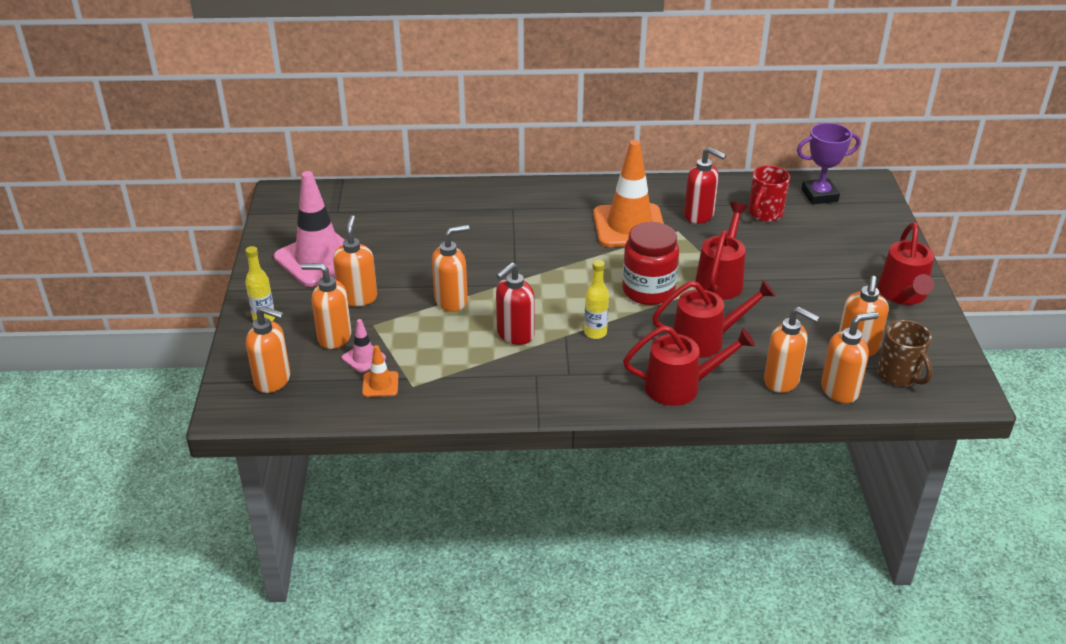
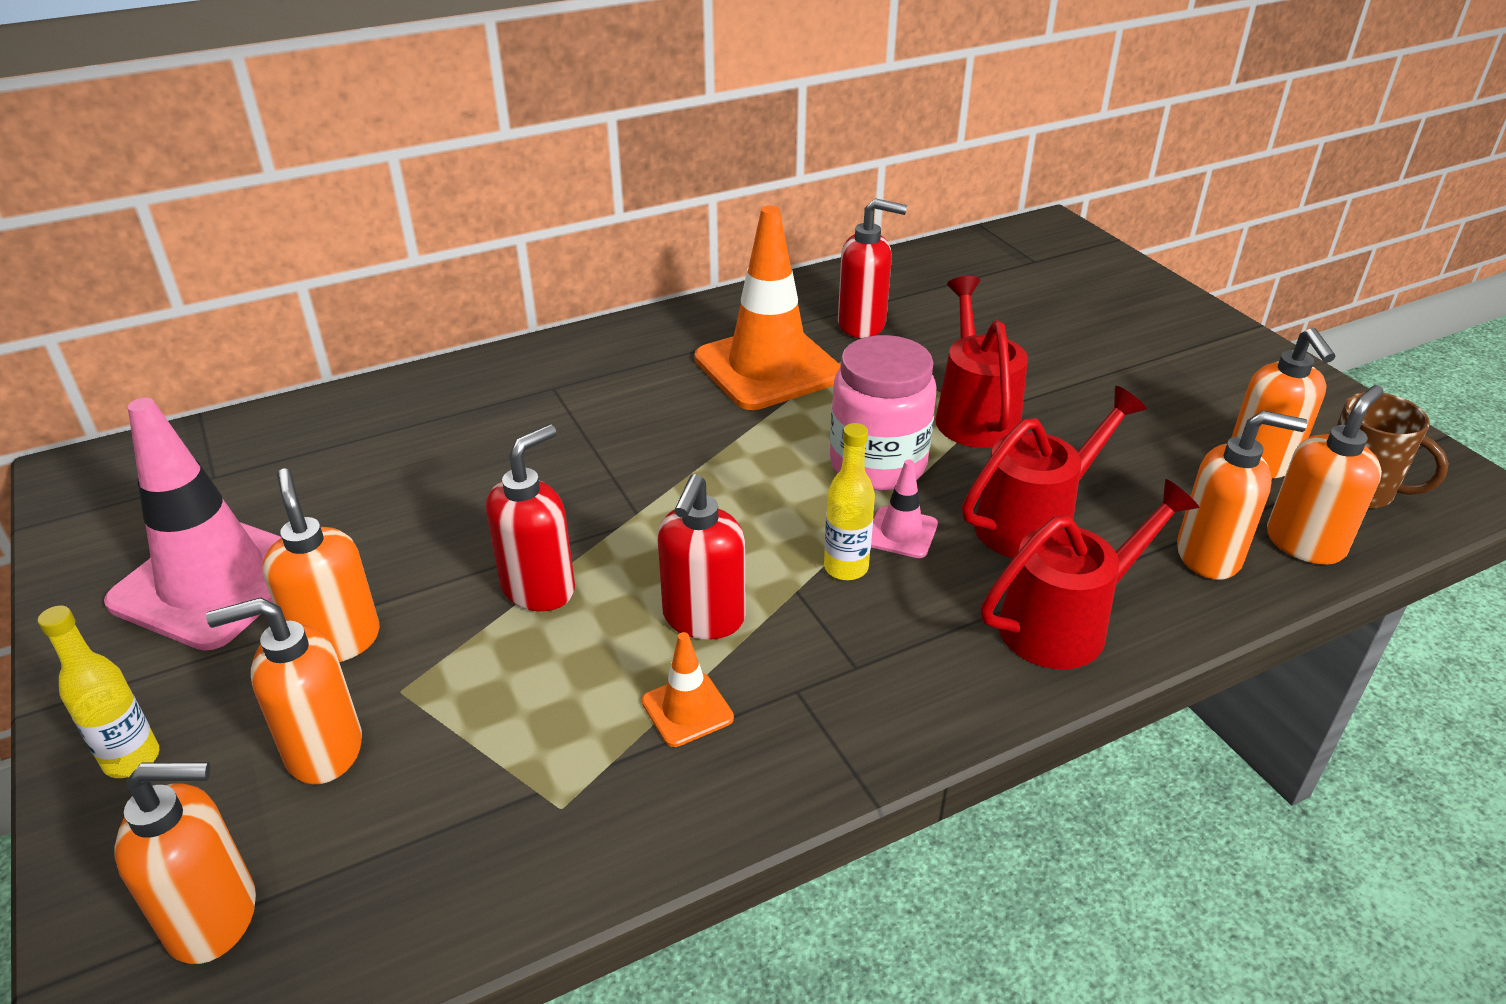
camera: 25 degrees left, 0 degrees up
(363, 358) = (415, 777): pink traffic cone -> pink traffic cone (901, 533)
(380, 384) = (486, 831): orange traffic cone -> orange traffic cone (687, 710)
(451, 301) = (539, 588): orange soap dispenser -> red soap dispenser
(648, 291) = (878, 464): red jar -> pink jar
(764, 214) = (953, 299): red mug -> none
(819, 195) = (1005, 257): purple trophy -> none
(903, 295) = (1242, 365): red watering can -> none

